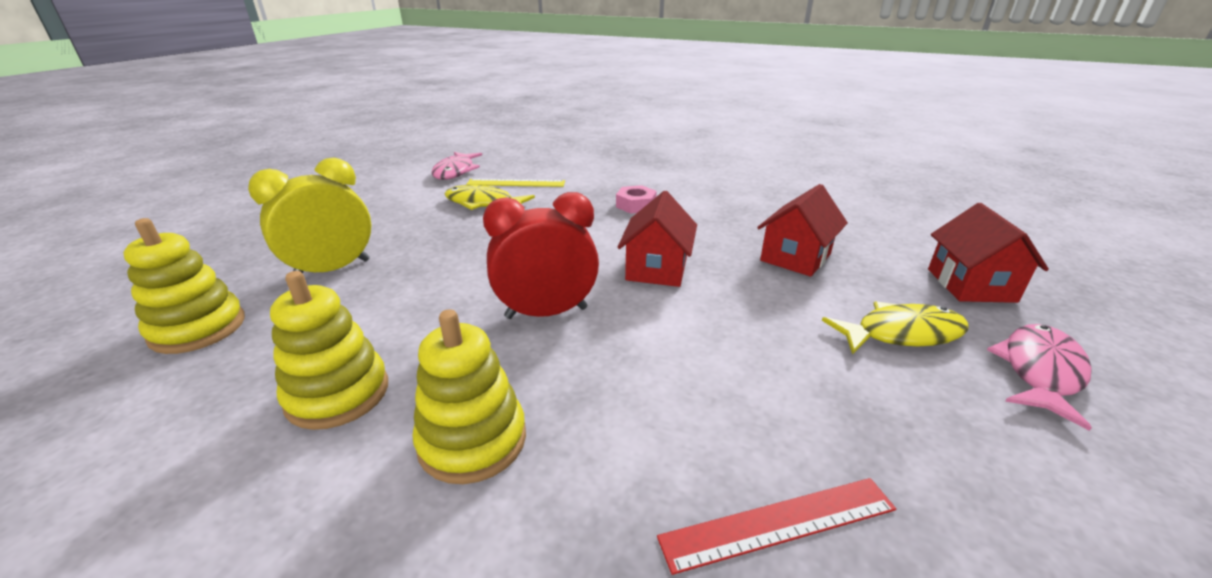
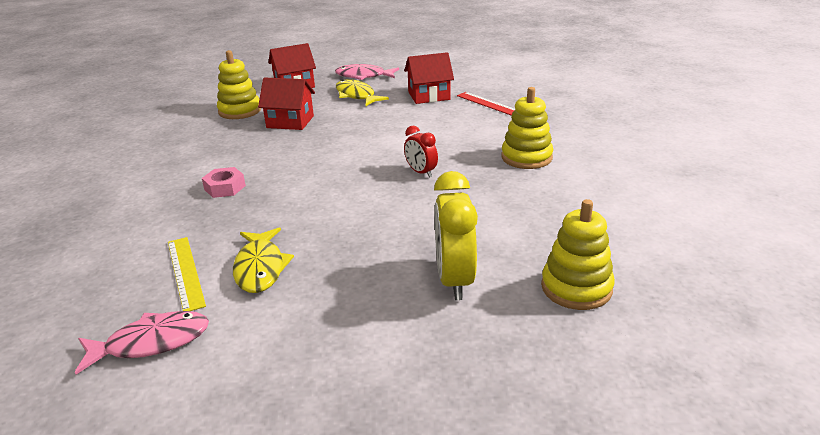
camera: 115 degrees left, 0 degrees up
(332, 270) = (454, 280): yellow clock -> yellow clock turned 60 degrees clockwise
(338, 394) = (548, 200): yellow stacking toy -> yellow stacking toy (240, 111)
(546, 313) = (421, 172): red clock -> red clock, size x0.57
(656, 269) = (338, 155): red house -> red house (429, 96)

